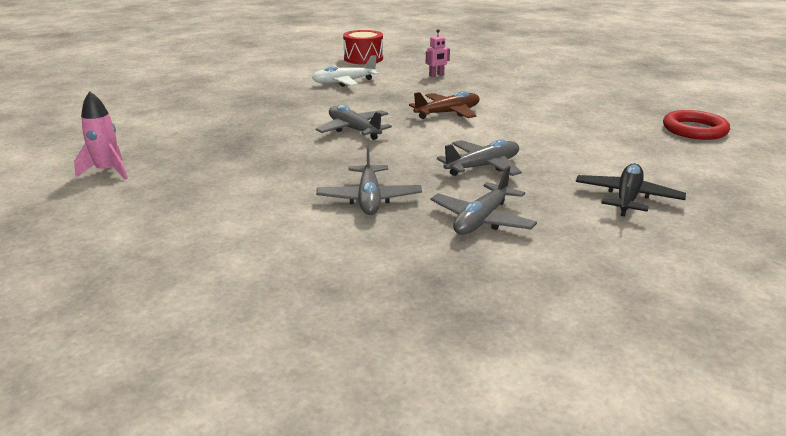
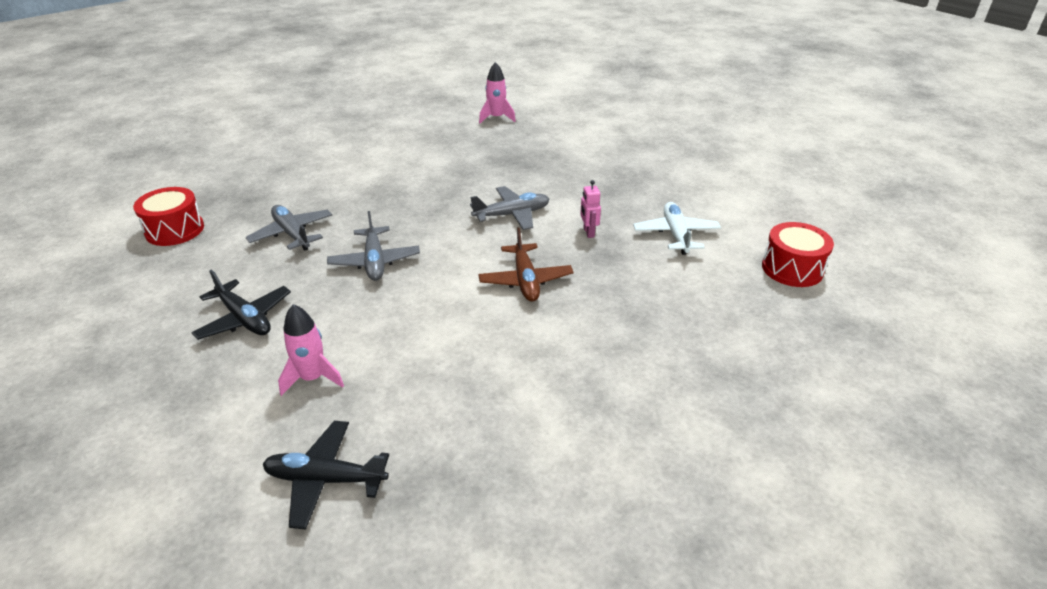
camera: 110 degrees right, 10 degrees up
(369, 199) = (369, 198): grey plane -> none
(436, 75) = (686, 313): pink robot -> pink robot (588, 232)
(559, 310) = (175, 230): none -> red drum
(639, 153) = (313, 378): none -> pink rocket
(694, 130) = (326, 479): red ring -> black plane

